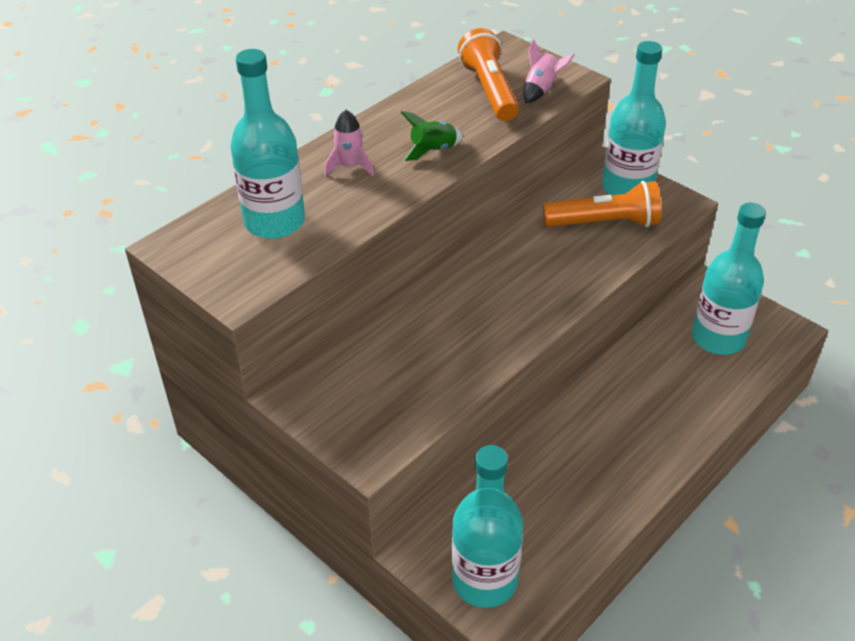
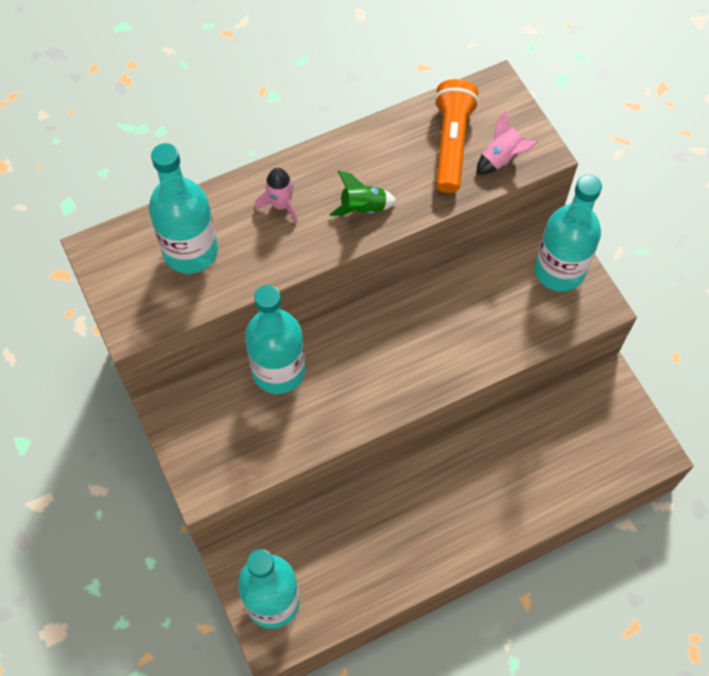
camera: 20 degrees right, 20 degrees up
(605, 223) = (515, 307): orange flashlight -> none
(718, 338) = (585, 439): turquoise bottle -> turquoise bottle (278, 371)

